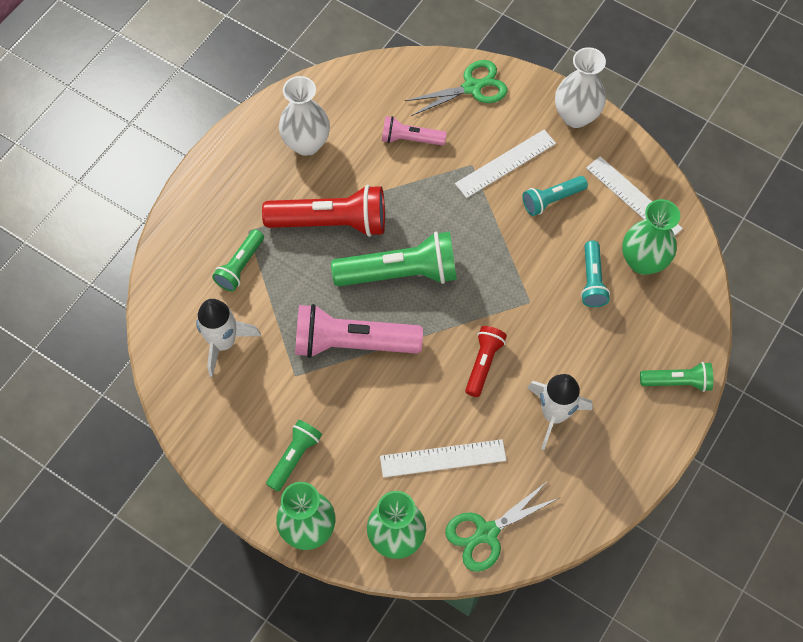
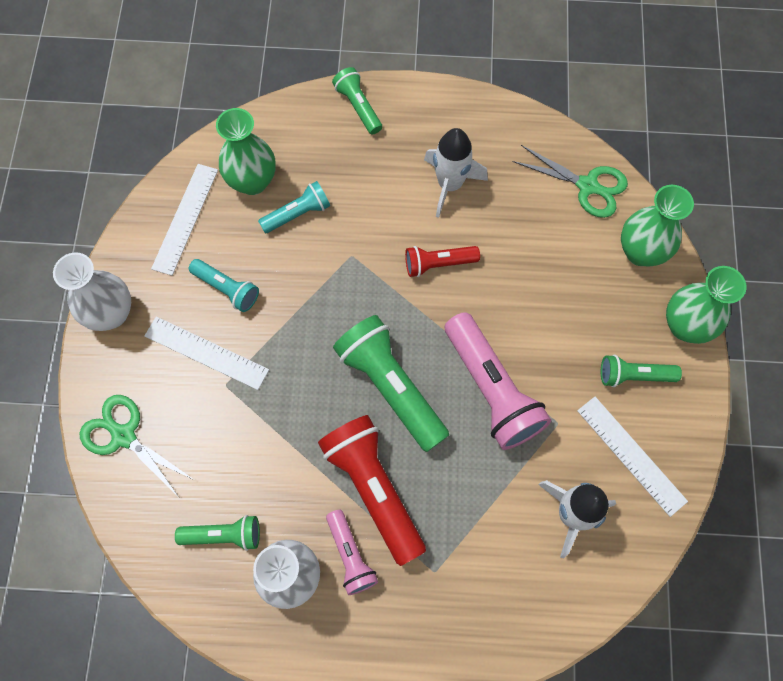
camera: 120 degrees left, 5 degrees up
(240, 266) = (479, 552): green flashlight -> green flashlight (224, 535)
(410, 139) = (226, 465): pink flashlight -> pink flashlight (351, 555)
(443, 458) = (548, 251): white ruler -> white ruler (631, 455)

